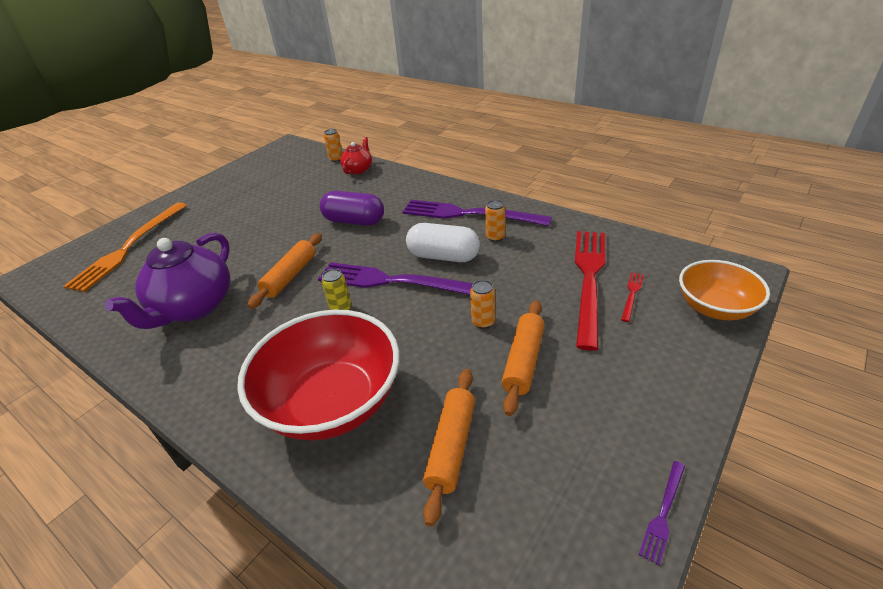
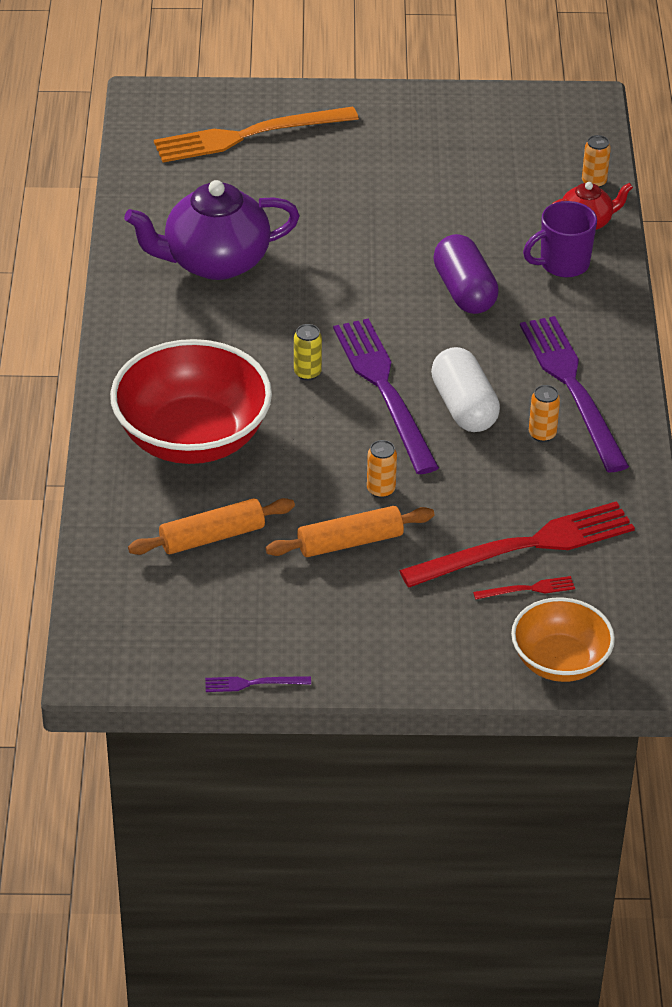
camera: 50 degrees right, 5 degrees up
(290, 276) = (321, 301): orange rolling pin -> none
(376, 185) = (562, 264): none -> purple mug

